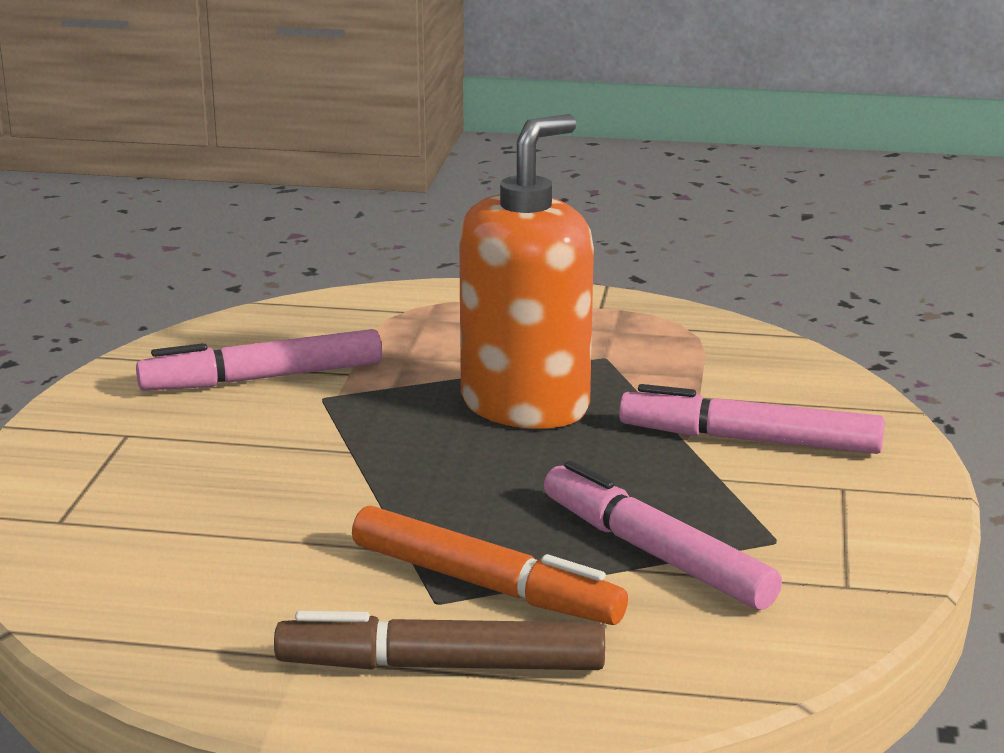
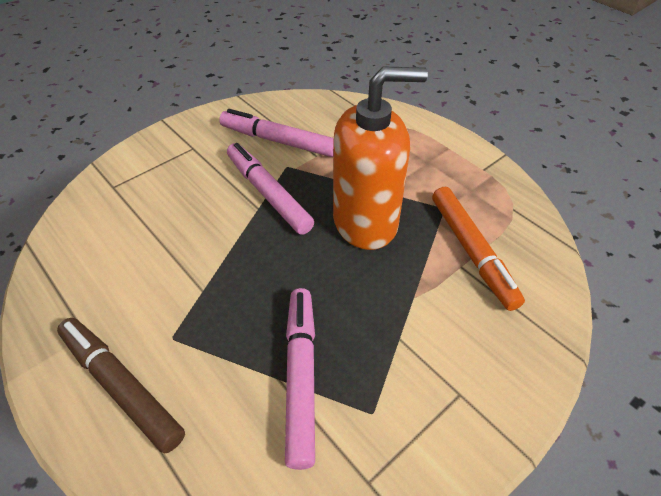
camera: 40 degrees right, 25 degrees up
(485, 585) = (203, 342): orange marker -> orange marker (472, 251)
(750, 440) = (449, 319): pink marker -> pink marker (268, 194)

